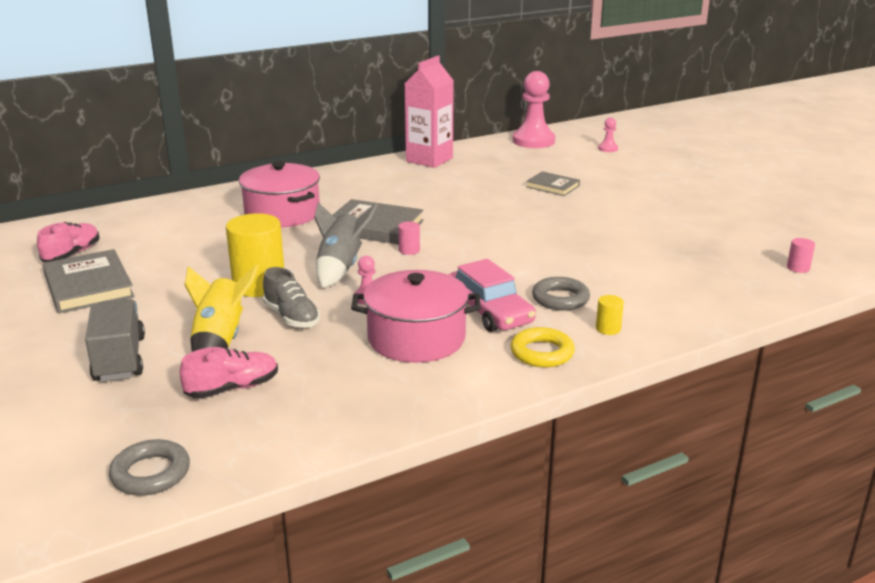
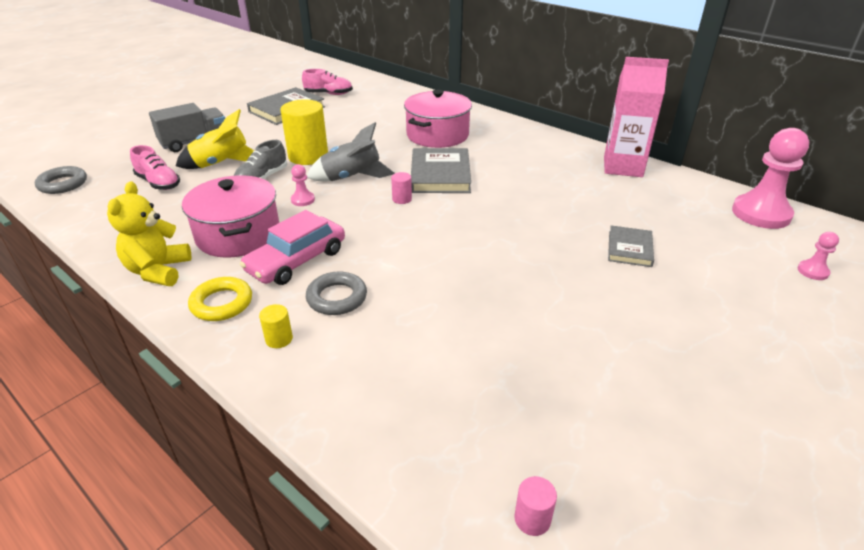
camera: 70 degrees right, 10 degrees up
(461, 387) = (158, 271): none -> yellow teddy bear

